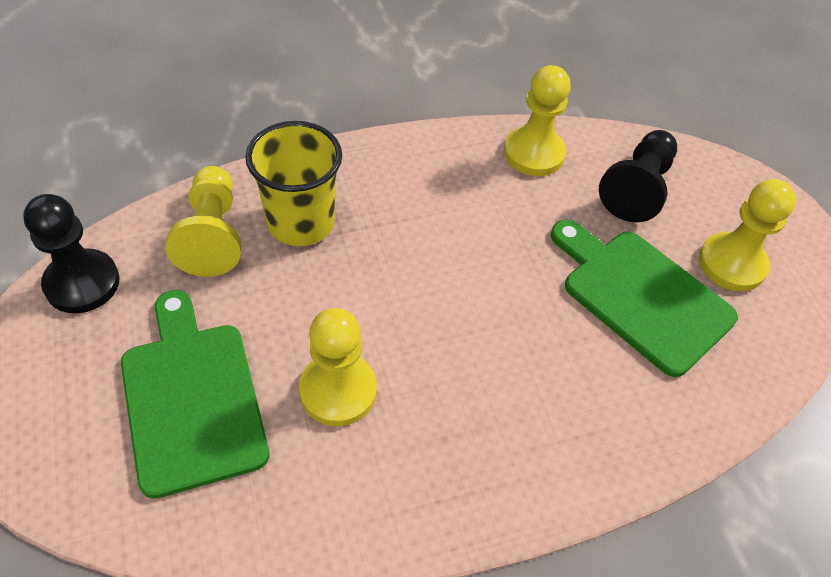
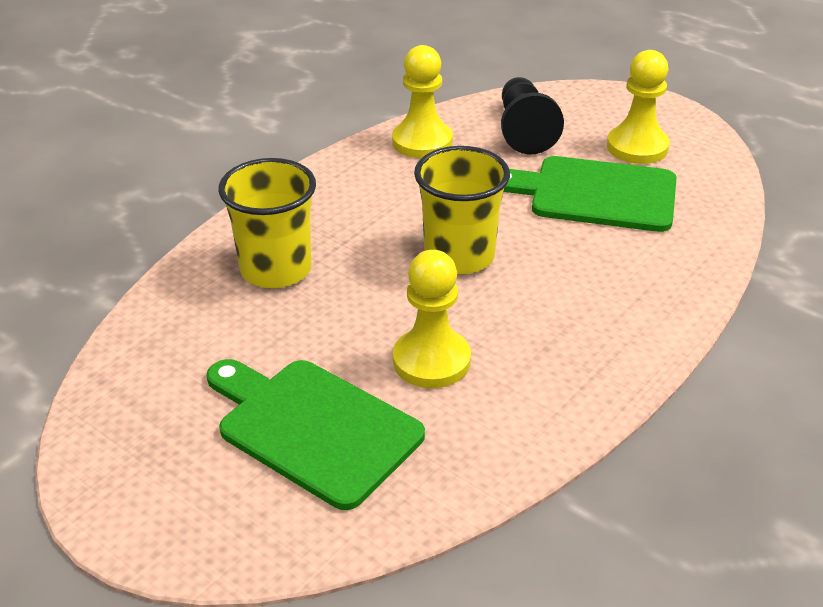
camera: 30 degrees left, 15 degrees down
(82, 283) = (115, 404): black pawn -> none
(212, 235) = (204, 313): yellow pawn -> none
(457, 294) = (459, 256): none -> yellow cup

